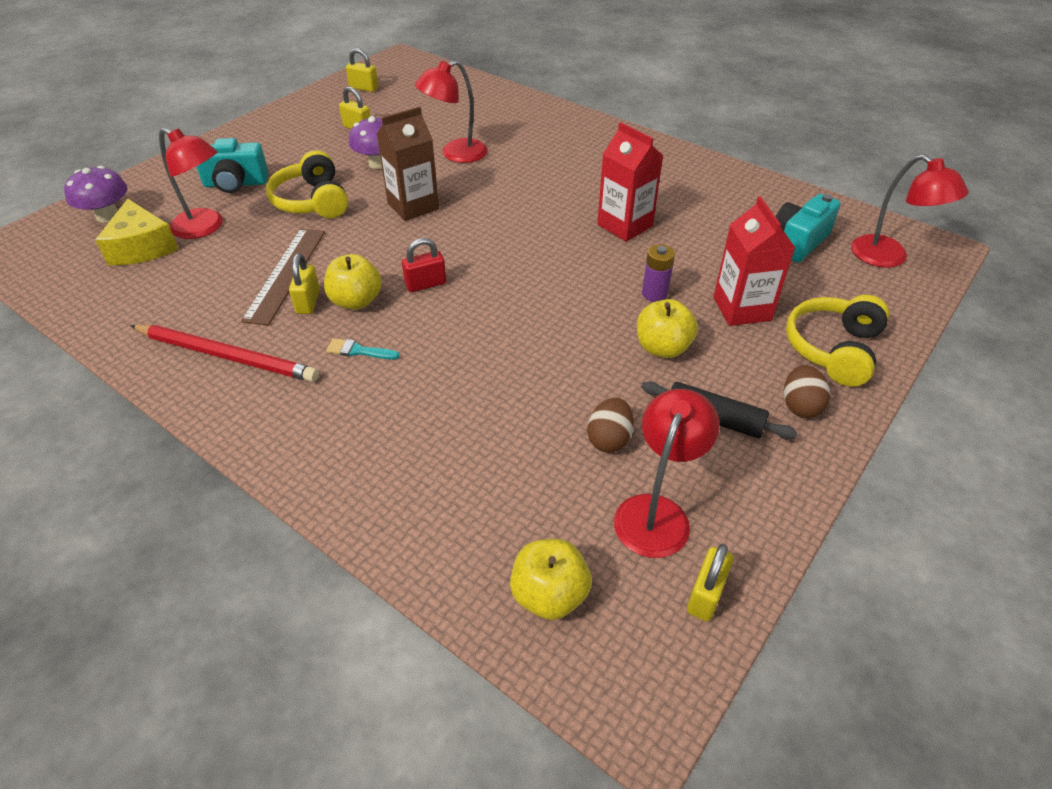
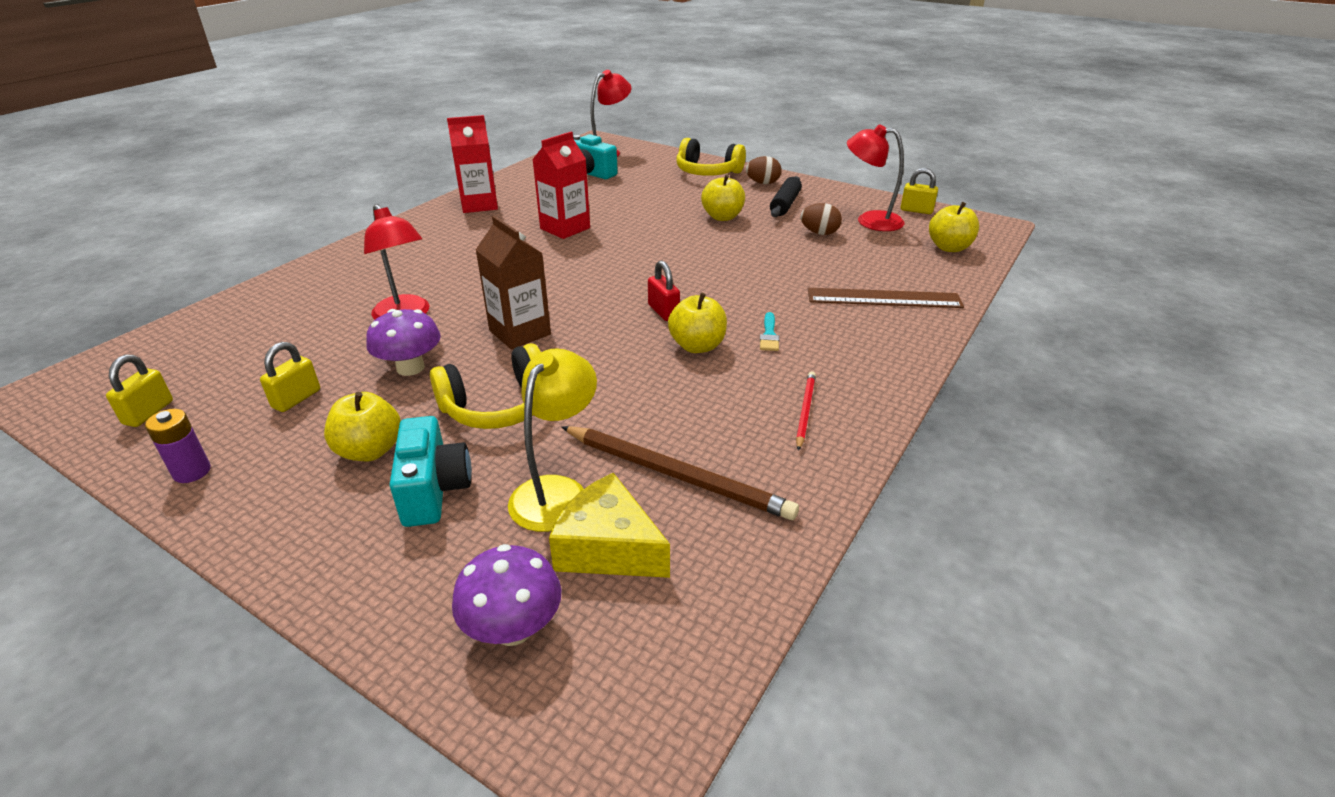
camera: 95 degrees left, 10 degrees down
(142, 247) = (608, 547): yellow cheese -> yellow cheese turned 120 degrees counterclockwise
(190, 278) = (676, 475): none -> brown pencil
(205, 227) = (557, 491): red lamp -> yellow lamp
(226, 355) = (805, 411): red pencil -> red pencil, size x0.54
(286, 274) = (658, 398): brown ruler -> brown ruler (884, 298)
(288, 159) = (370, 450): none -> yellow apple
(308, 302) = (705, 374): yellow padlock -> none
(654, 294) = (660, 218): purple battery -> purple battery (192, 472)
(742, 309) = (672, 193): red carton -> red carton (479, 205)

